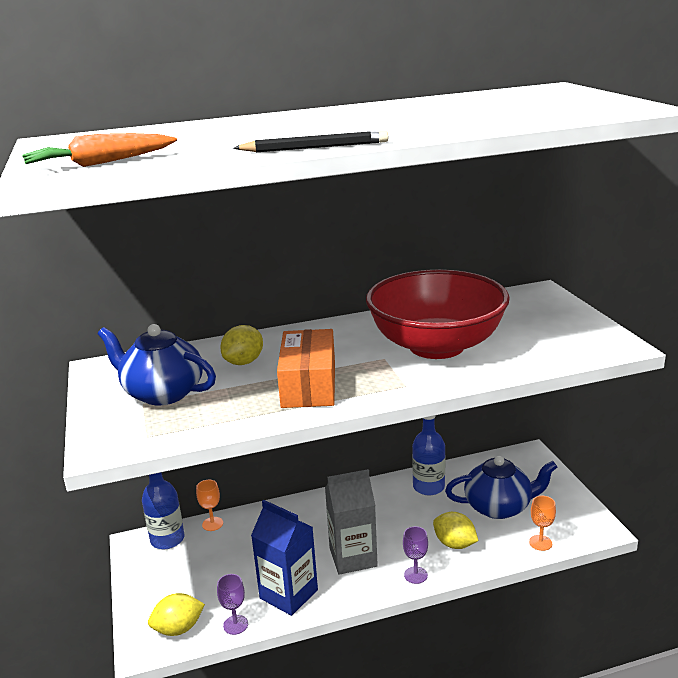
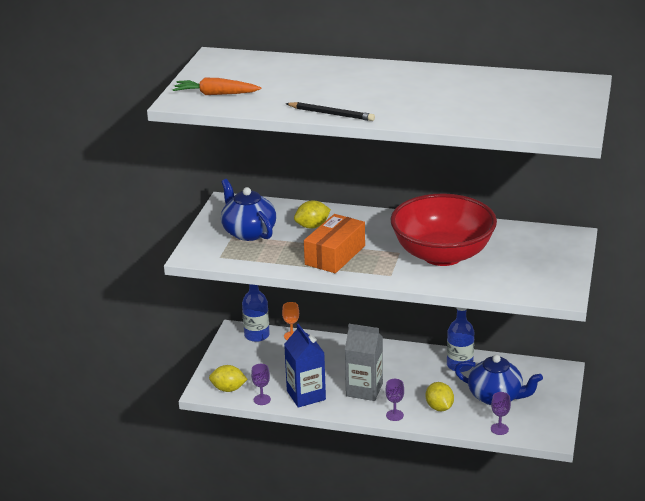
camera: 30 degrees right, 5 degrees up
(540, 543) = (499, 429): orange goblet -> purple goblet

